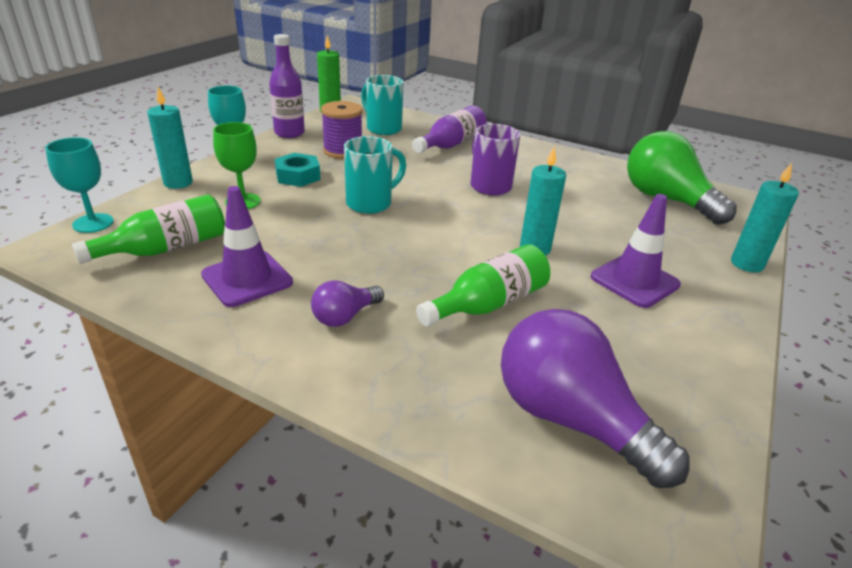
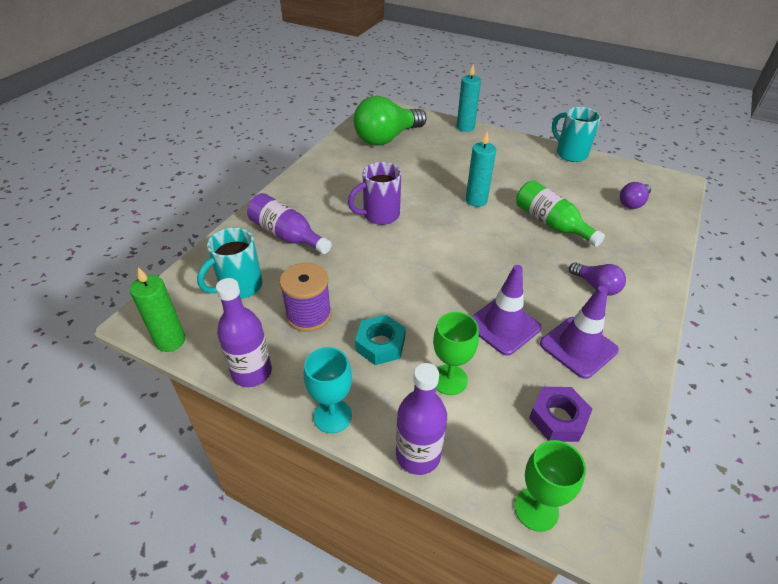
camera: 90 degrees left, 10 degrees up
(93, 223) = (536, 509): turquoise goblet -> green goblet
(166, 248) = (558, 418): green bottle -> purple nut
(178, 183) = (418, 455): turquoise candle -> purple bottle
(371, 203) = (429, 284): turquoise mug -> turquoise mug (570, 154)
(571, 419) = (633, 203): purple light bulb -> purple light bulb, size x0.49
(634, 281) = (500, 167): purple traffic cone -> purple traffic cone (503, 326)

